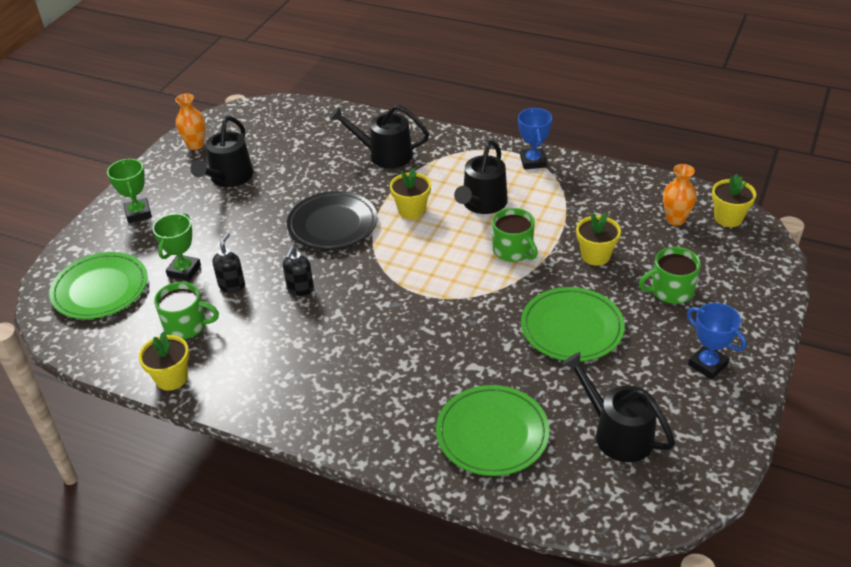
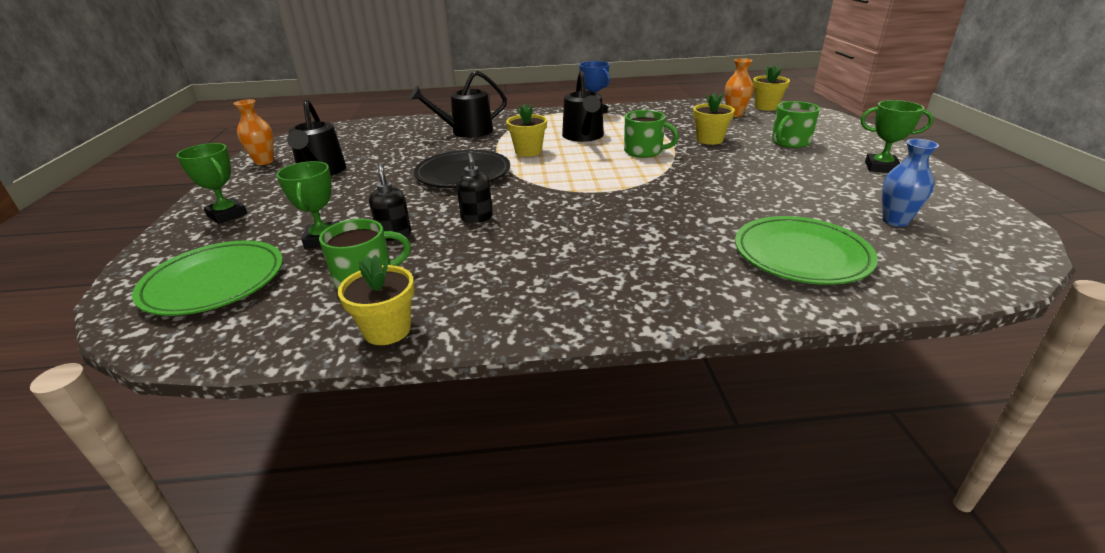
camera: 30 degrees left, 10 degrees down
(572, 328) = (755, 176): green plate -> none
(617, 433) = (895, 221): black watering can -> blue vase
(707, 364) = (881, 167): blue trophy -> green trophy

